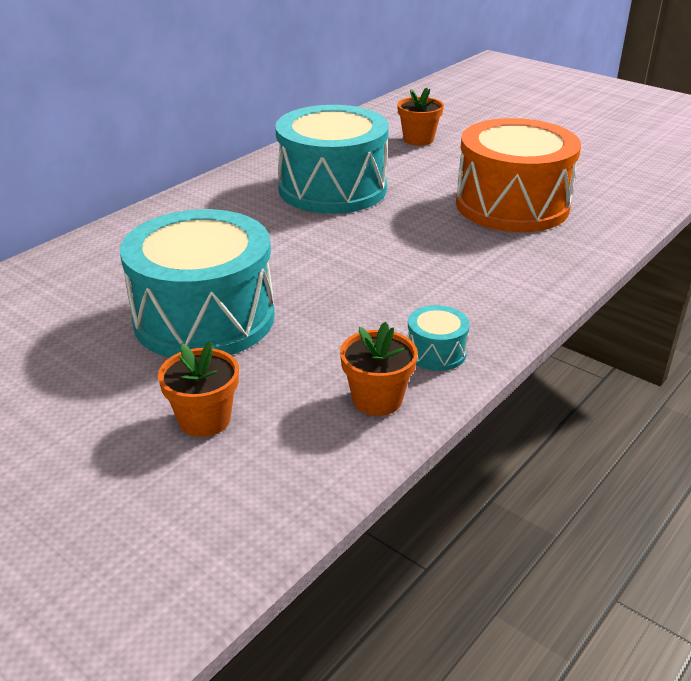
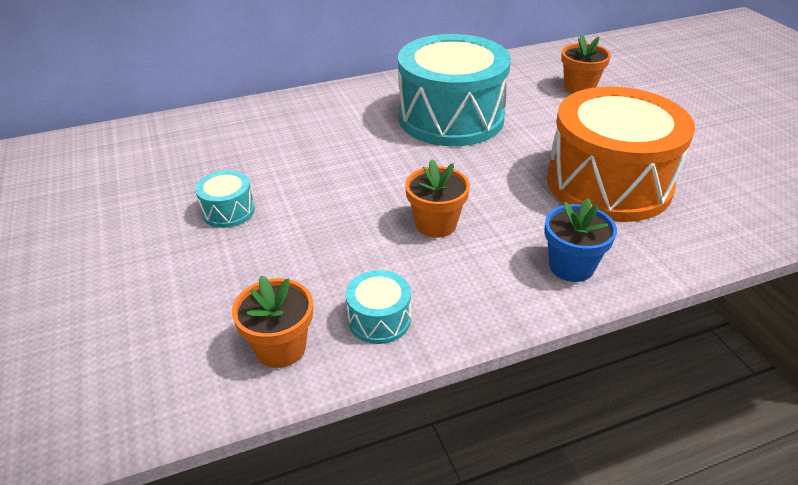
camera: 30 degrees right, 5 degrees up
(204, 318) = (228, 211): turquoise drum -> turquoise drum, size x0.41
(204, 419) = (135, 307): orange flower pot -> orange flower pot (436, 224)
(541, 269) = (571, 266): none -> blue flower pot

